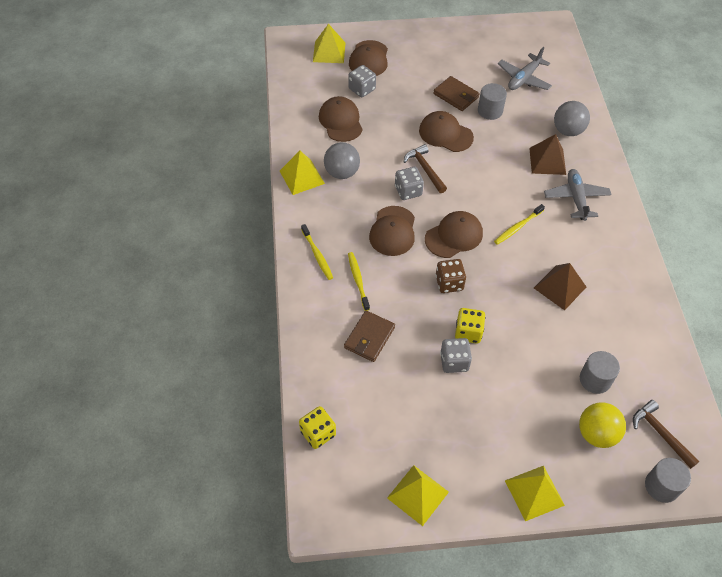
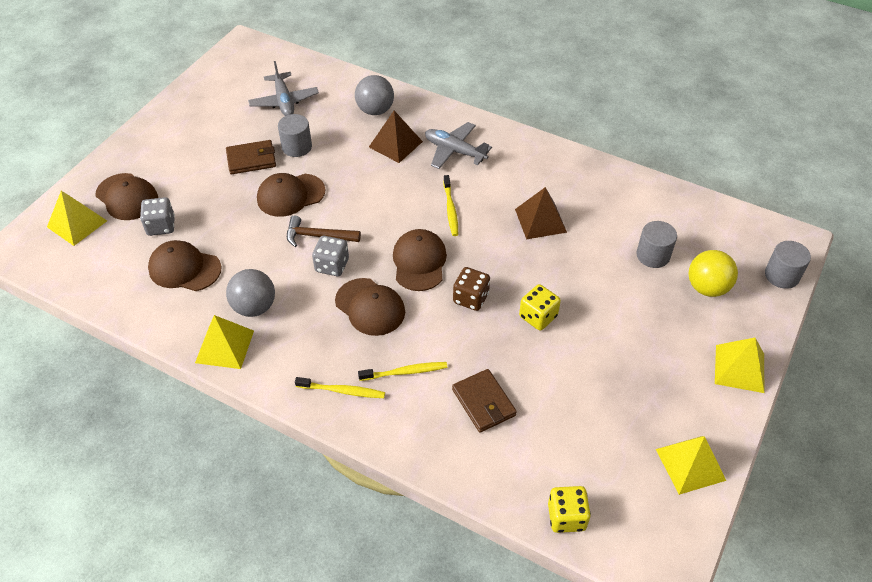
camera: 55 degrees left, 5 degrees down
(358, 280) = (405, 372): yellow toothbrush -> yellow toothbrush turned 150 degrees clockwise
(454, 362) = (563, 347): grey dice -> none
(660, 433) = (732, 245): brown hammer -> none

